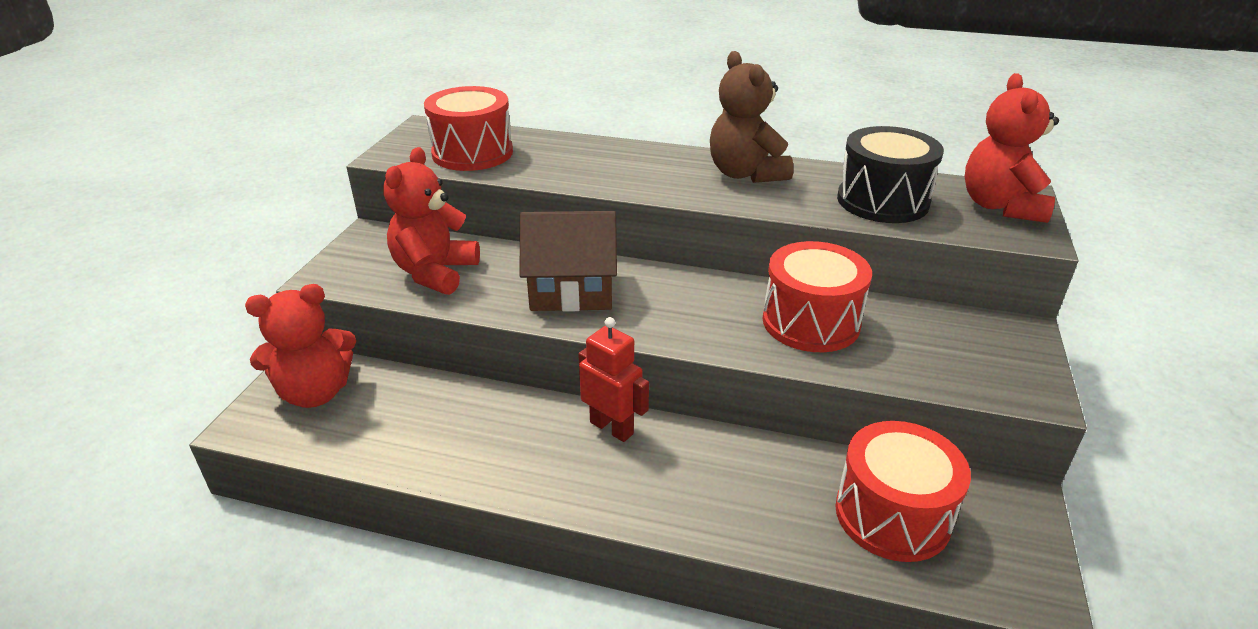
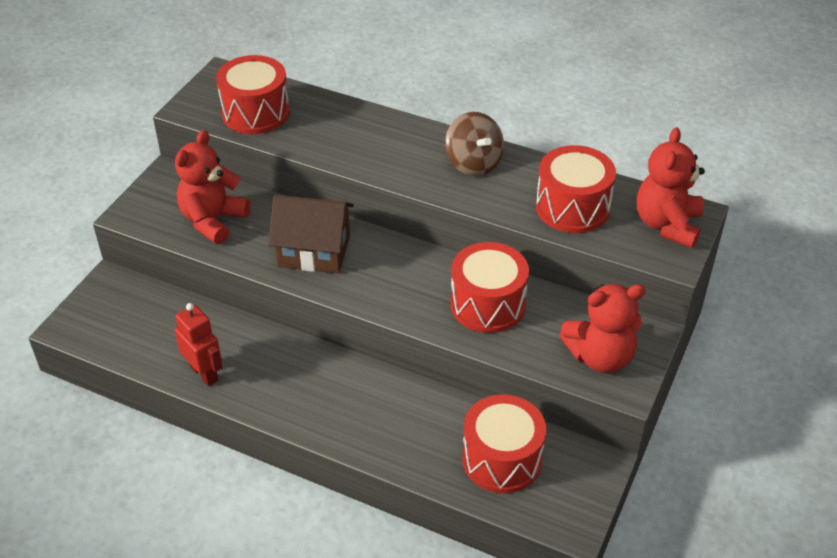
camera: 10 degrees right, 10 degrees up
(315, 392) = (117, 306): red teddy bear -> red teddy bear (600, 357)
(612, 428) = (326, 365): red robot -> red robot (204, 373)
(745, 174) = (473, 163): brown teddy bear -> brown spinning top
(882, 201) = (572, 207): black drum -> red drum

